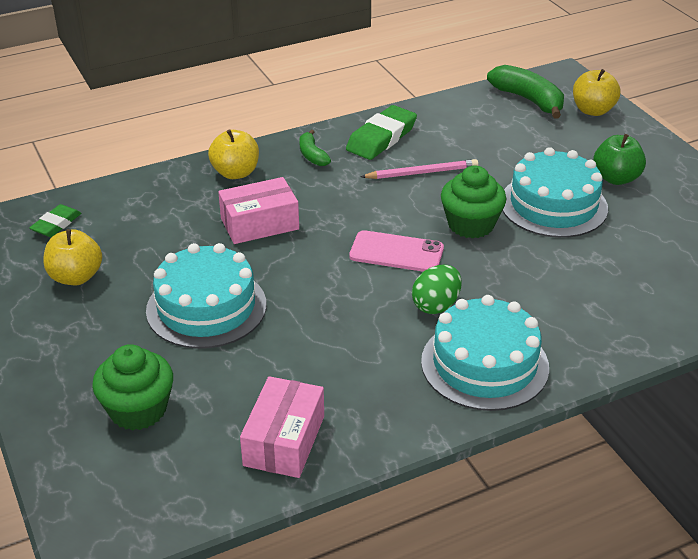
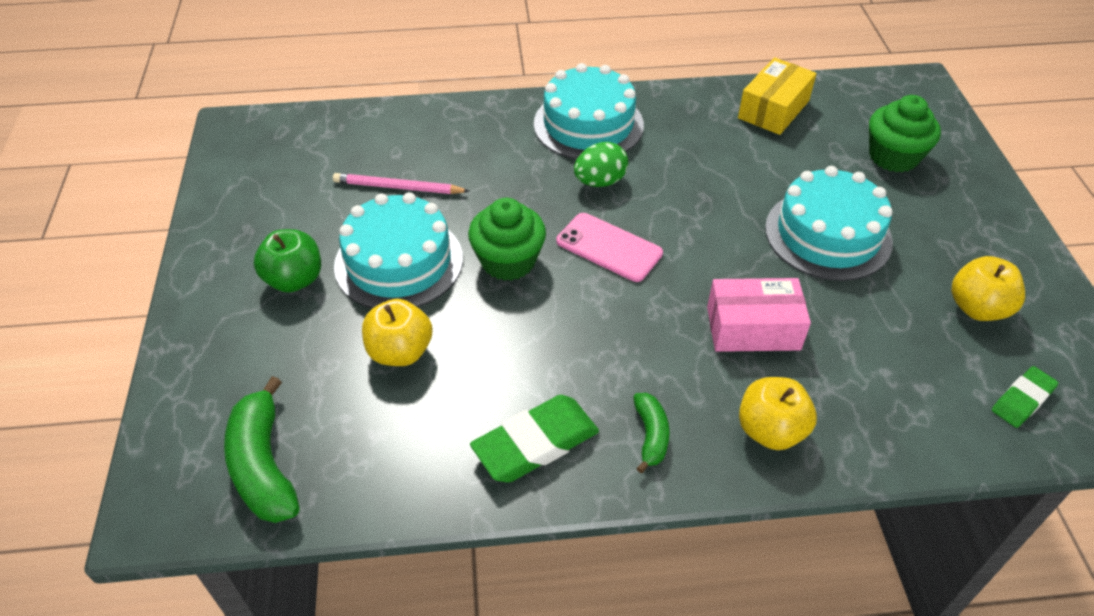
camera: 160 degrees left, 10 degrees up
(284, 440) = (773, 109): pink box -> yellow box
(422, 172) = (517, 356): pink pencil -> pink pencil (398, 187)
(593, 110) = (198, 410): yellow apple -> yellow apple (400, 352)

